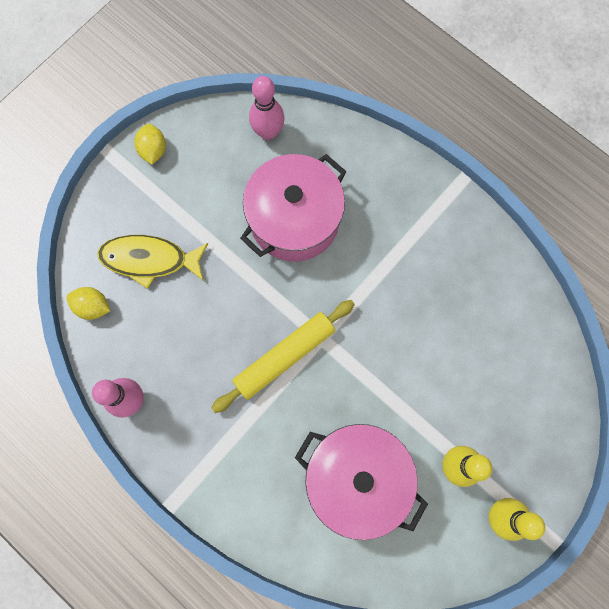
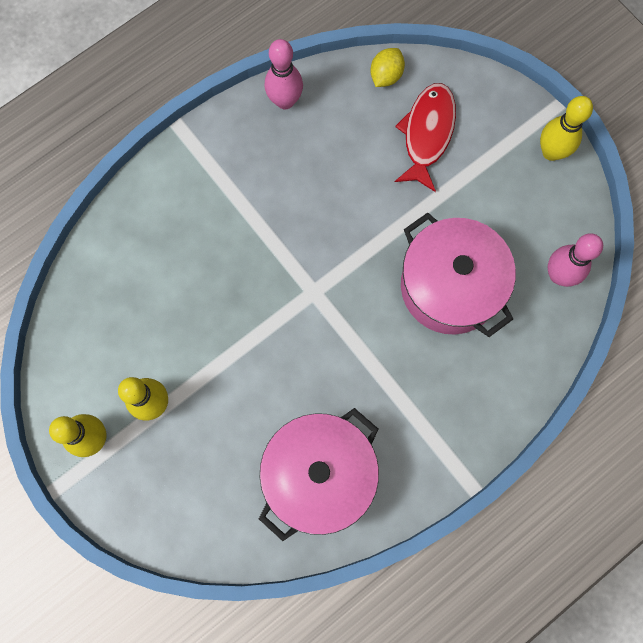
camera: 100 degrees right, 0 degrees up
(149, 259) = (427, 134): yellow fish -> red fish
(153, 150) = (551, 152): yellow lemon -> yellow bowling pin
(284, 357) = (300, 251): yellow rolling pin -> none
(357, 478) = (163, 301): pink pot -> pink pot (319, 475)

